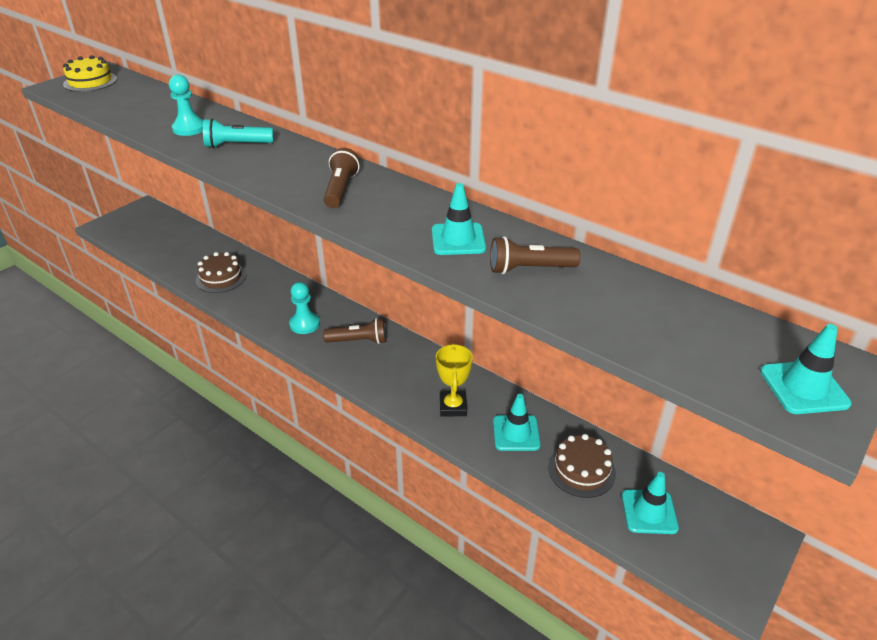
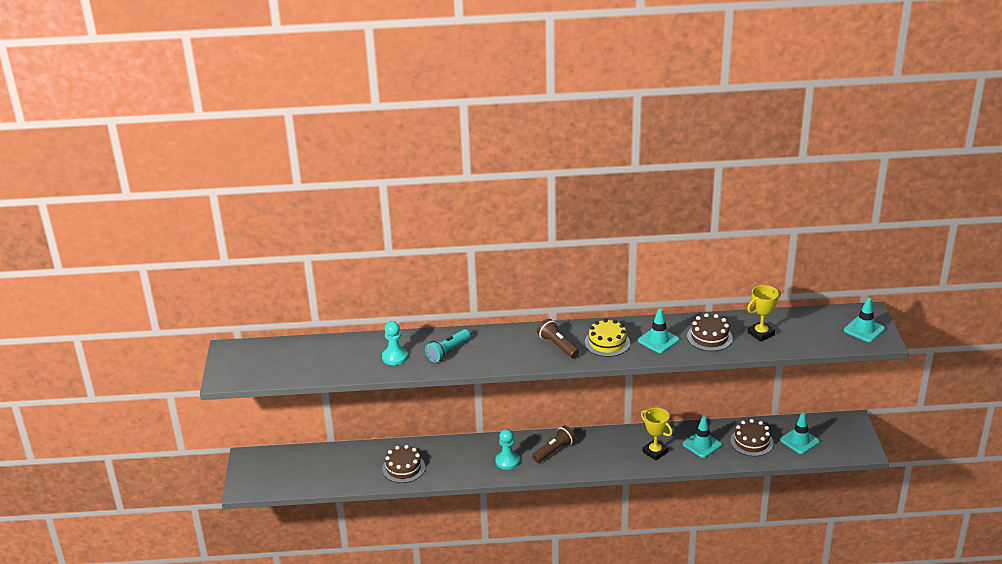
camera: 40 degrees left, 5 degrees down
(90, 82) = (242, 362): yellow cake -> yellow cake (607, 342)
(529, 269) = (709, 337): brown flashlight -> brown cake
(610, 302) = (761, 334): none -> yellow trophy

